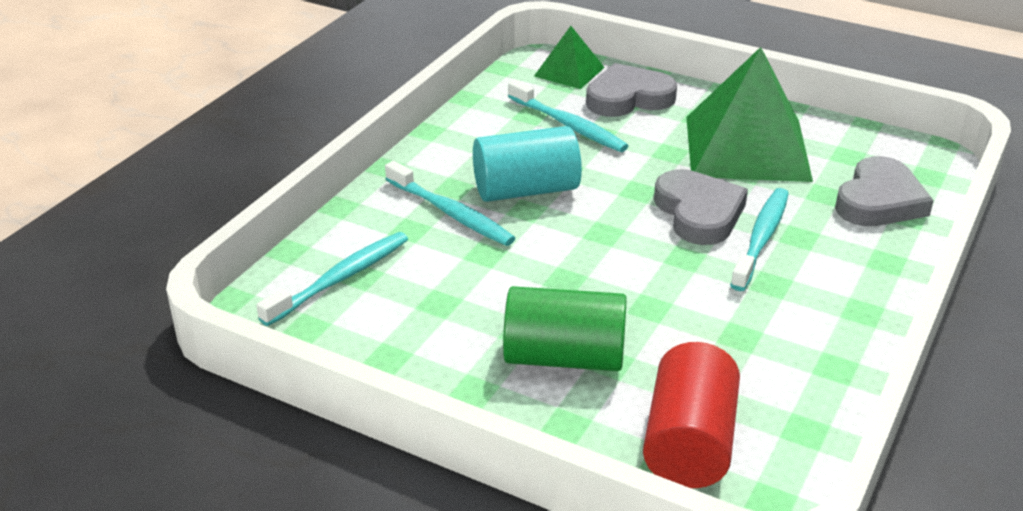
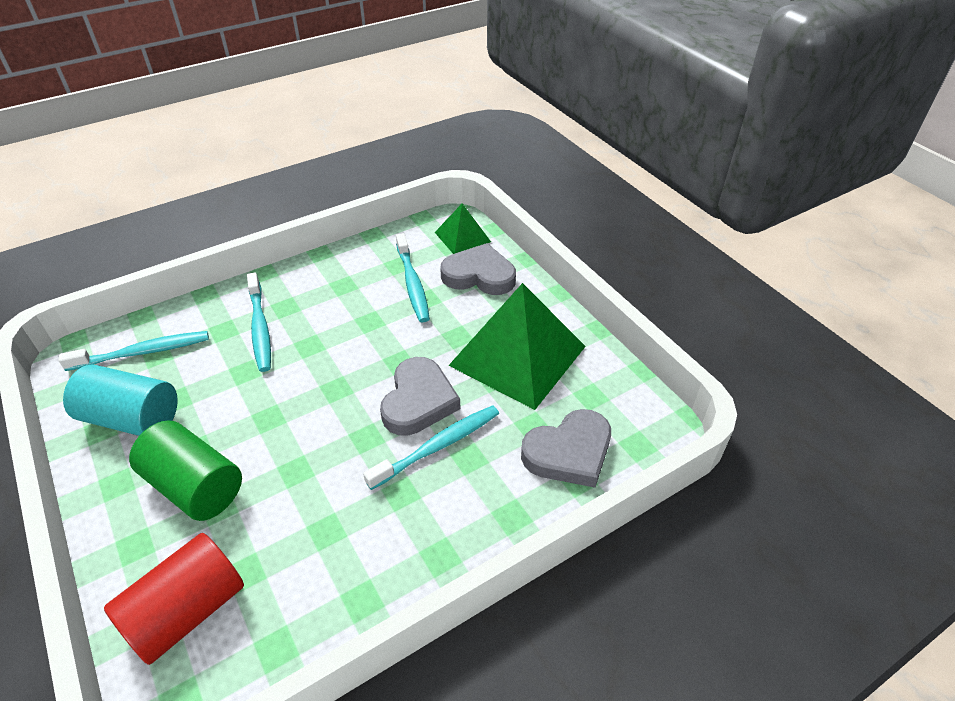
camera: 30 degrees right, 10 degrees up
(526, 190) = (326, 328): turquoise cylinder -> turquoise cylinder (132, 418)

